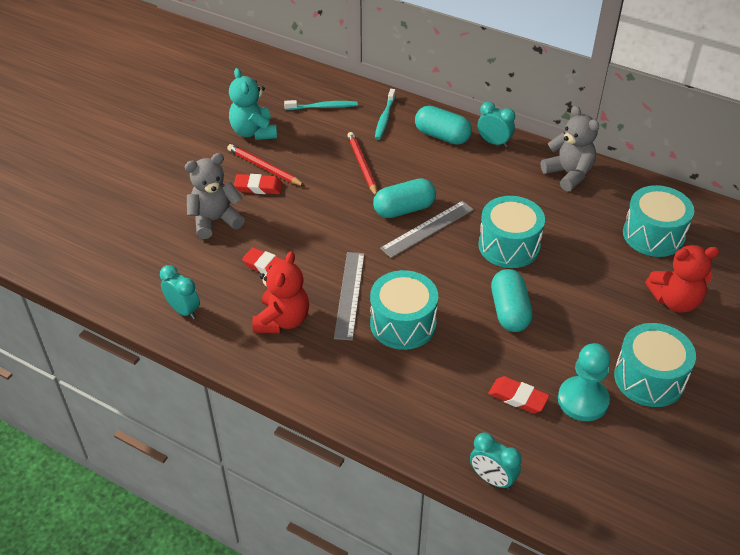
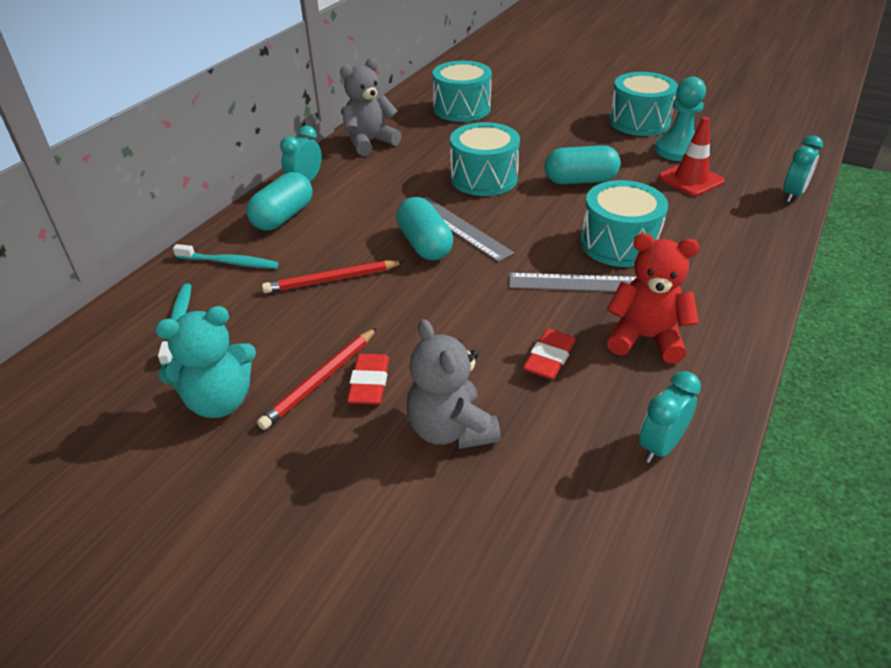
camera: 90 degrees left, 5 degrees down
(518, 397) = (691, 179): red eraser -> red traffic cone
(675, 301) = (545, 106): red teddy bear -> none

